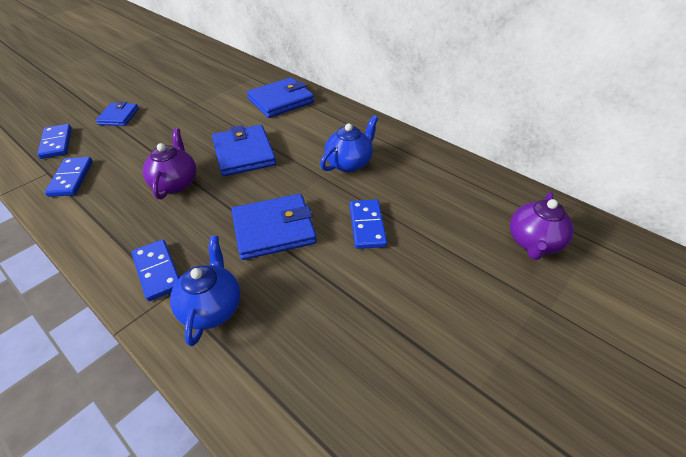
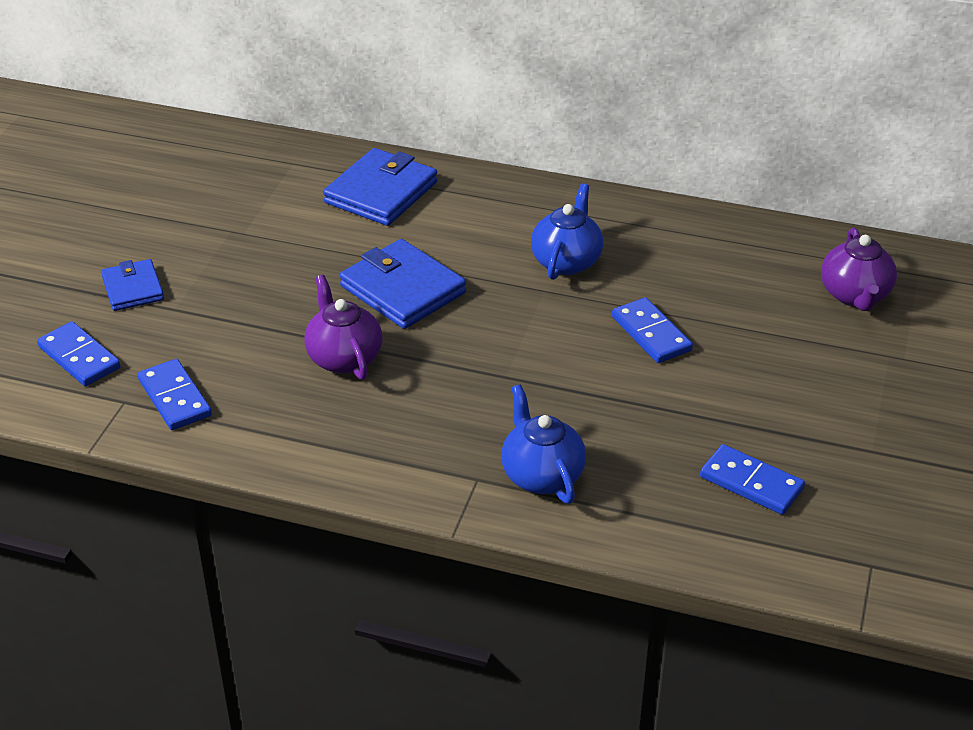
camera: 25 degrees left, 5 degrees down
(157, 271) = (436, 463): blue domino -> blue domino (751, 483)
(274, 229) = (538, 373): blue wallet -> none

